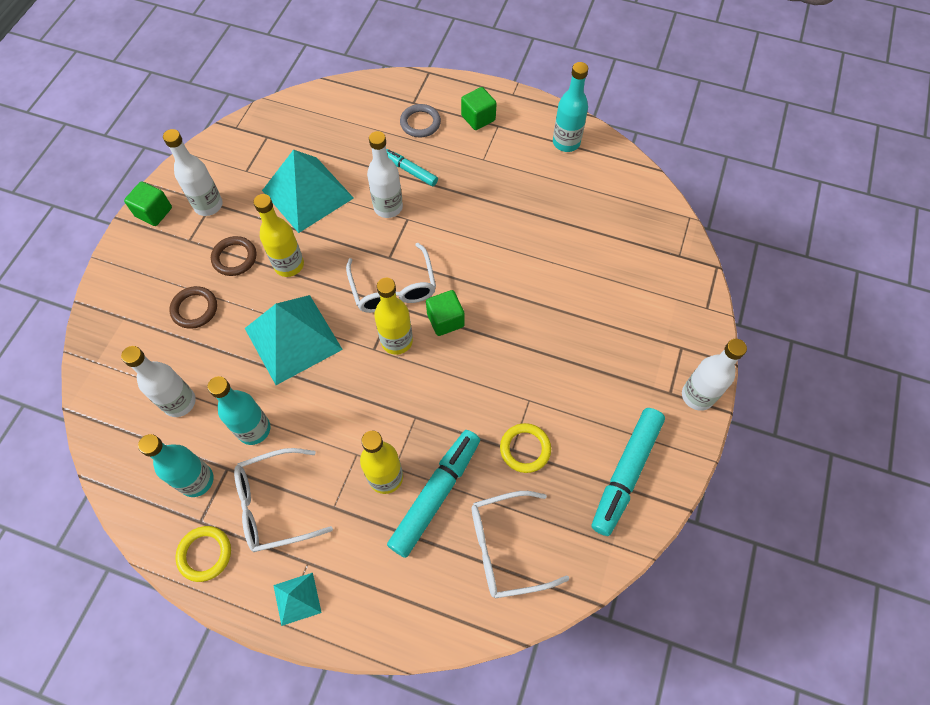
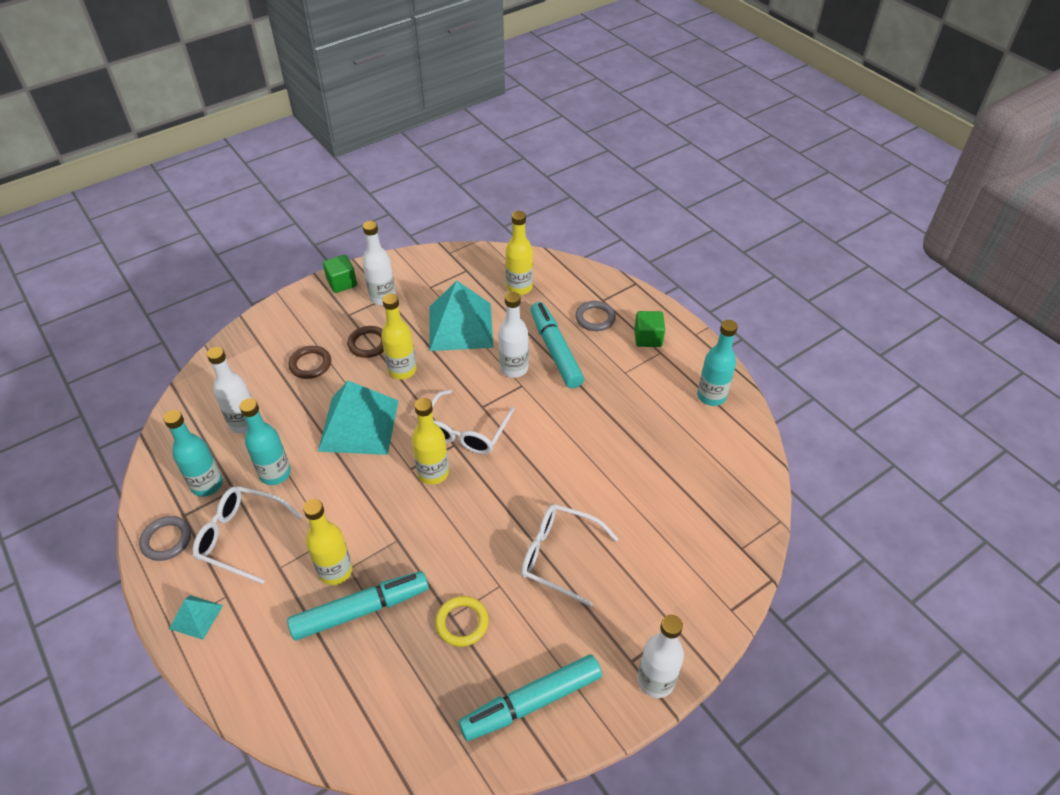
camera: 35 degrees right, 15 degrees down
(205, 554) = (166, 540): yellow ring -> grey ring
(330, 128) = (519, 287): none -> yellow bottle
(410, 171) = (555, 350): turquoise marker -> turquoise marker, size x1.78
(445, 320) = (485, 480): green cube -> none
(506, 548) = (378, 692): white glasses -> white glasses (559, 556)

